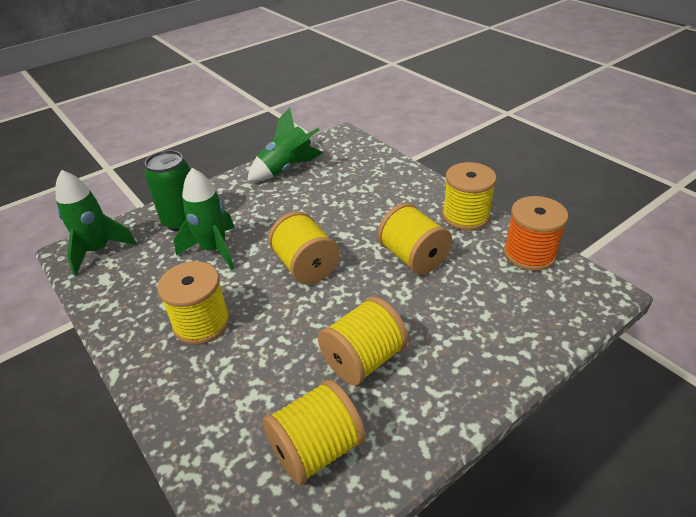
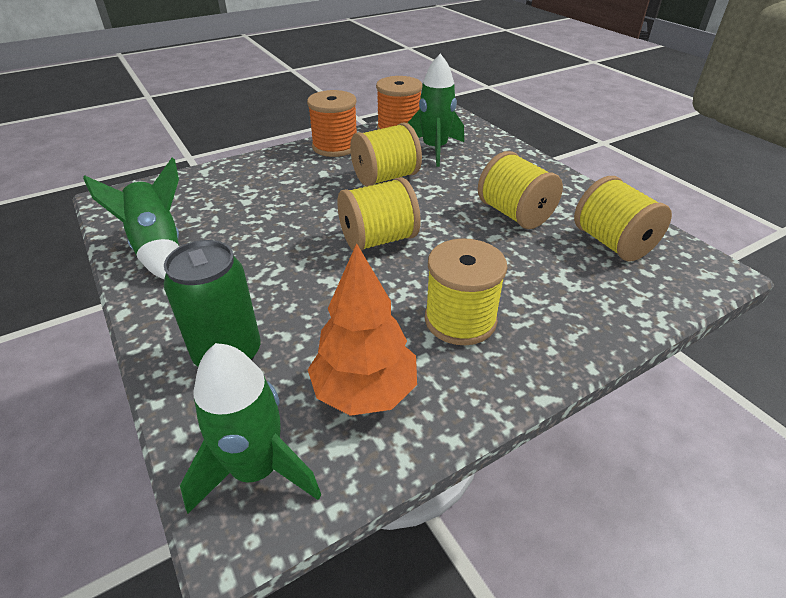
camera: 85 degrees left, 0 degrees up
(141, 281) = (365, 391): none -> orange tree
(214, 249) = (317, 315): green rocket -> green rocket (434, 149)
(465, 216) = (335, 146): yellow spool -> orange spool

